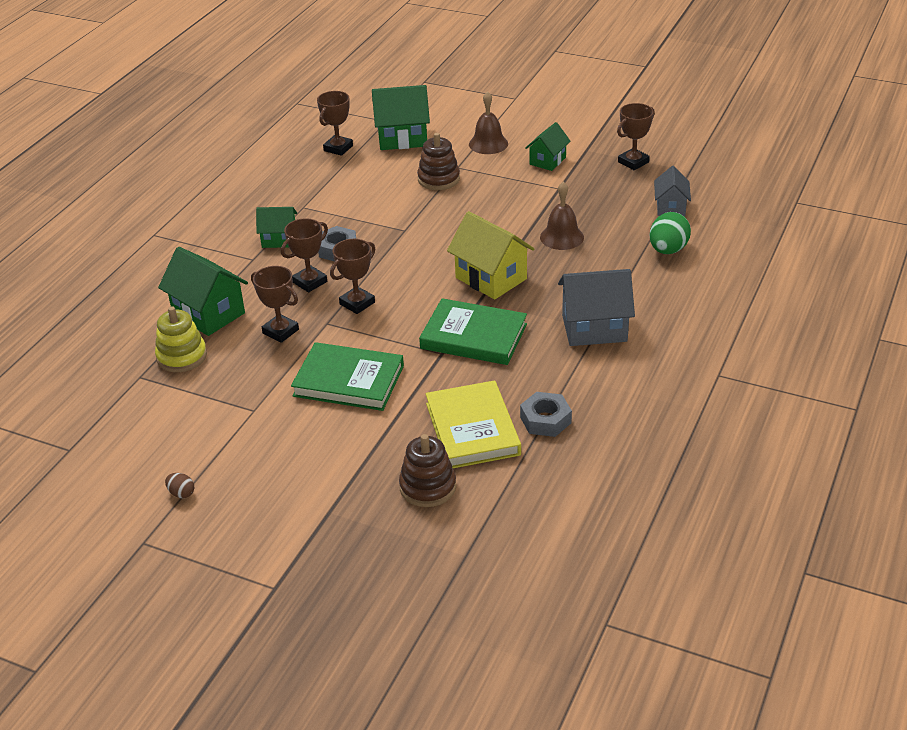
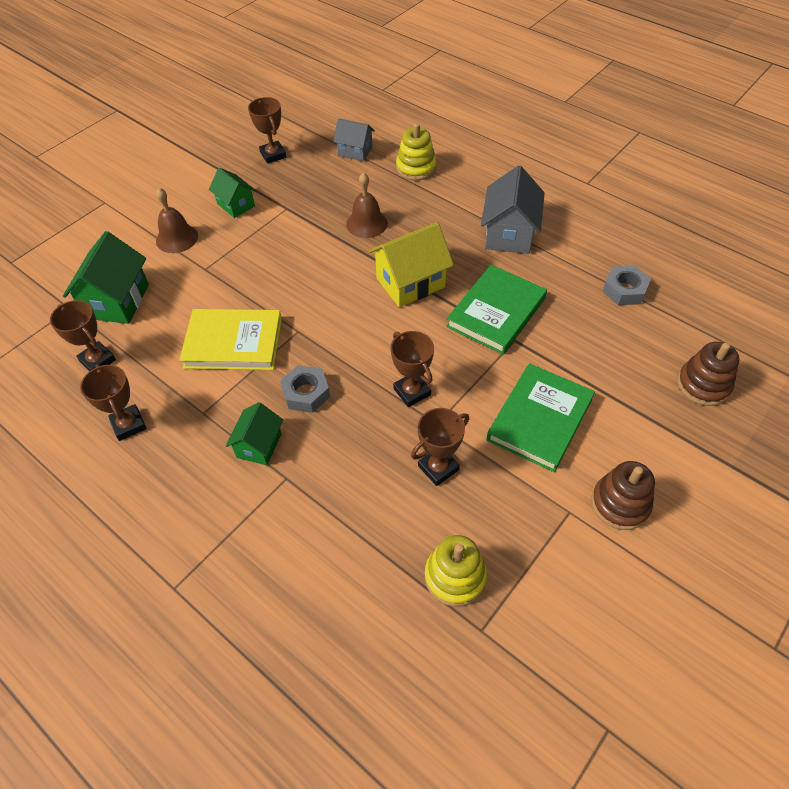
camera: 75 degrees left, 15 degrees up
(181, 493) = (698, 600): brown egg -> none
(208, 313) = (379, 538): green house -> none
(310, 282) = (357, 427): brown trophy -> brown trophy (129, 425)
(438, 179) = (218, 287): brown stacking toy -> brown stacking toy (620, 504)
(472, 429) = (629, 339): yellow book -> yellow book (233, 343)
(668, 250) = (416, 168): green egg -> yellow stacking toy

